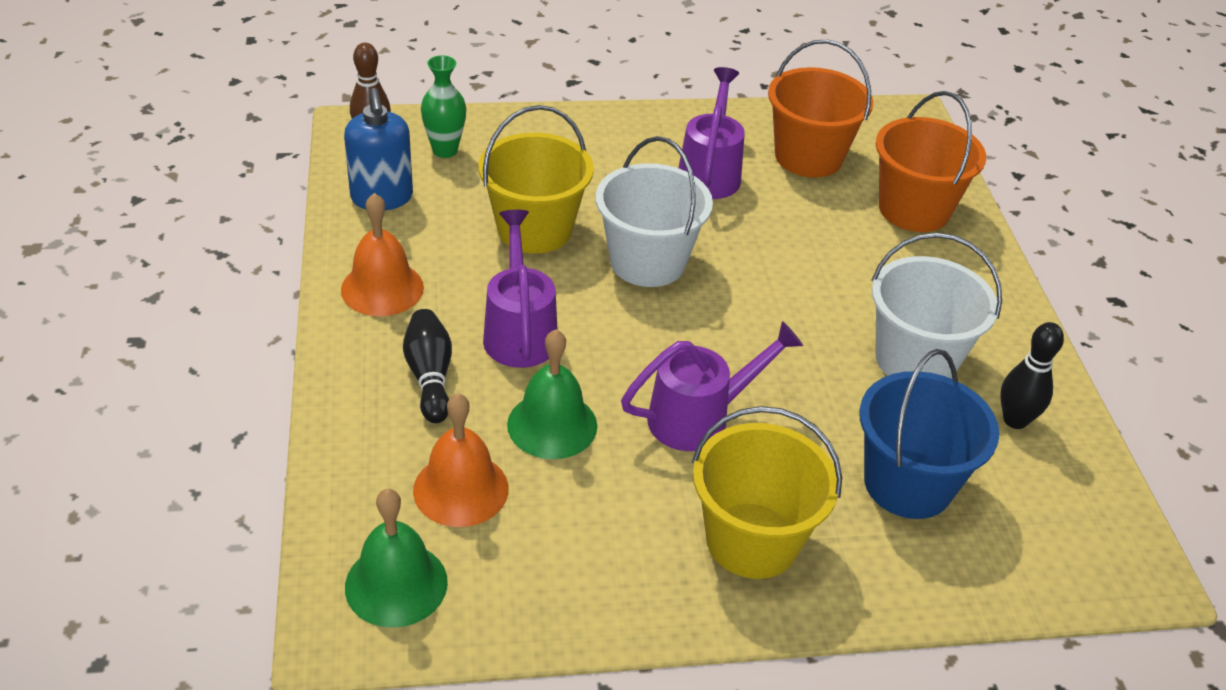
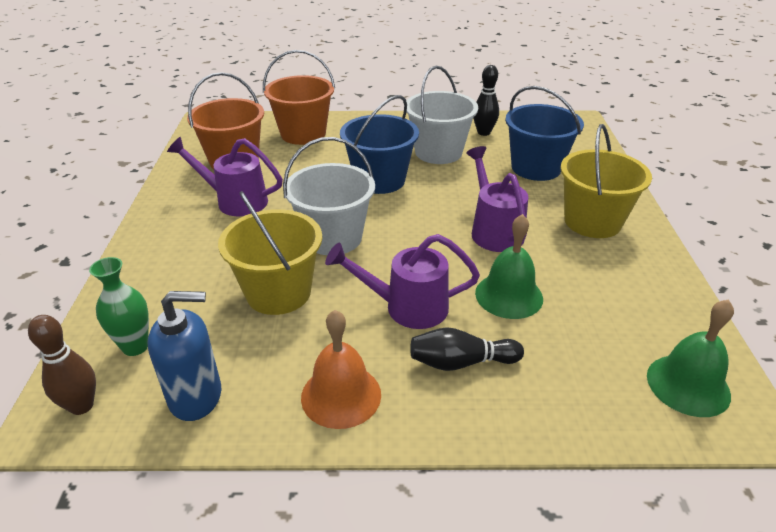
camera: 80 degrees left, 5 degrees down
(461, 489) = (583, 346): orange bell -> none
(803, 296) = (379, 180): none -> blue bucket

